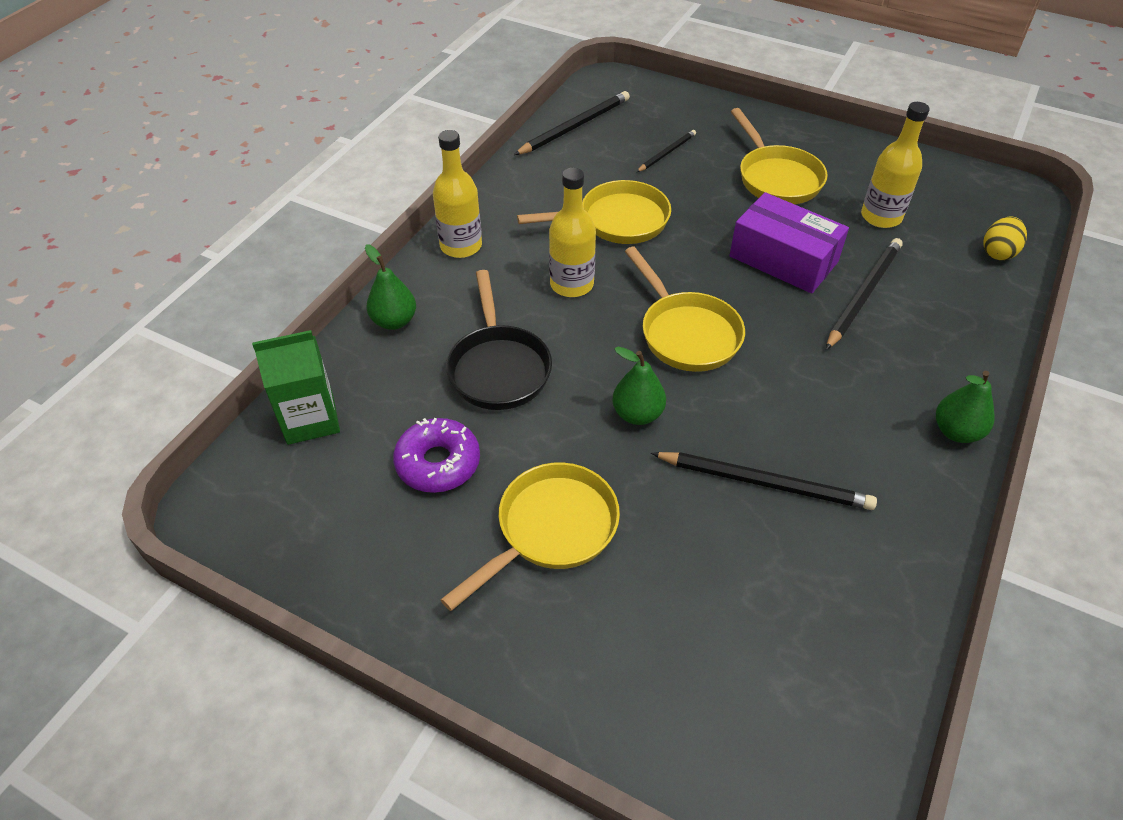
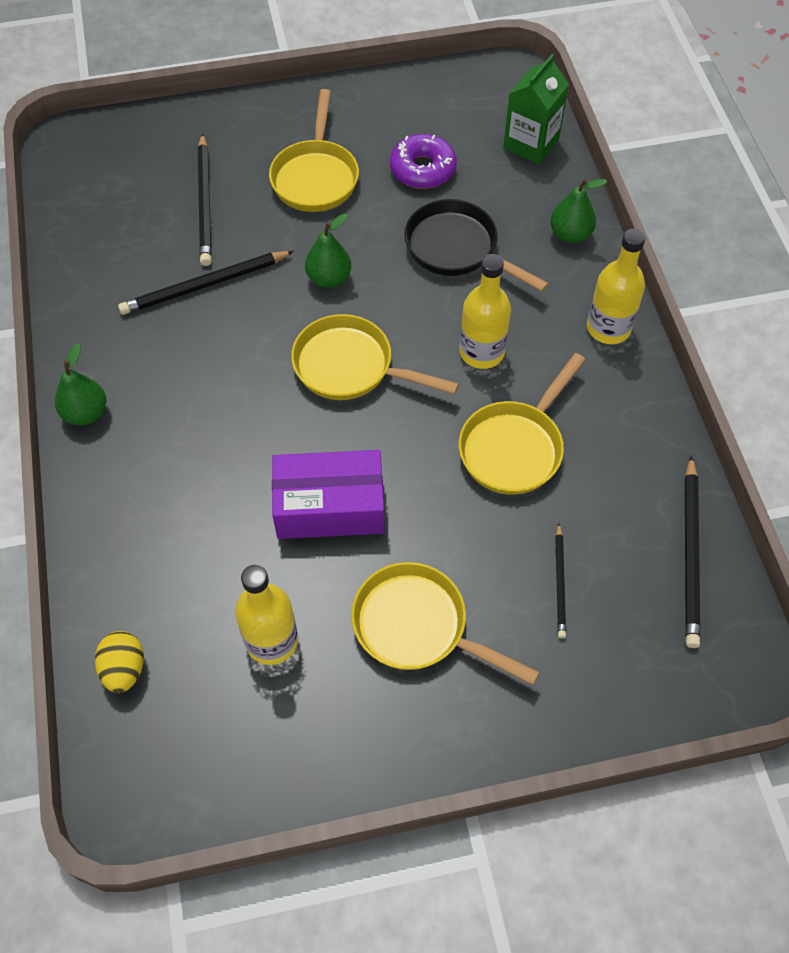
camera: 140 degrees right, 10 degrees up
(863, 294) = (230, 512): black pencil -> black pencil (205, 203)

